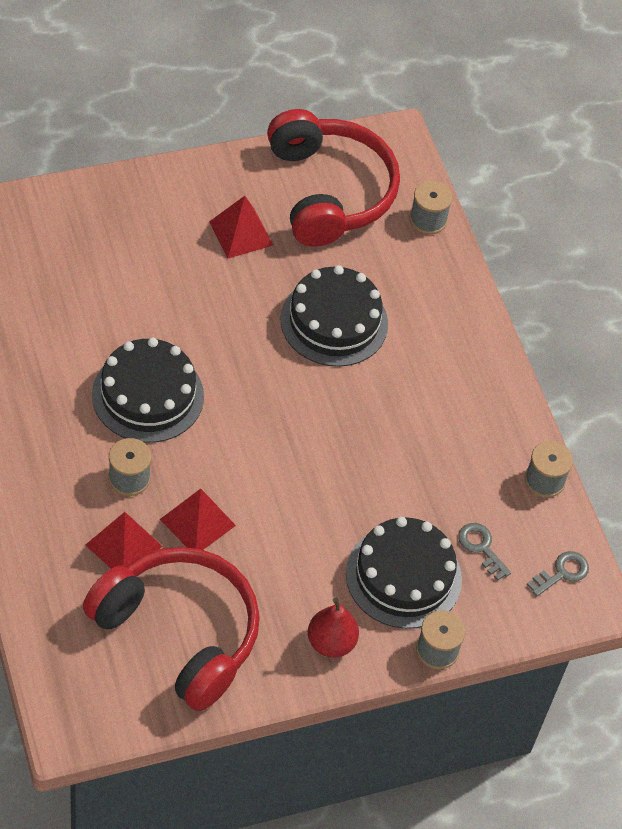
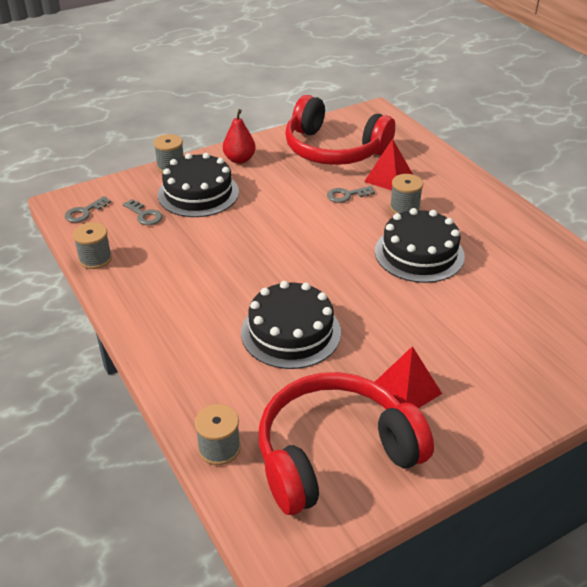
camera: 175 degrees right, 15 degrees down
(197, 522) = (347, 195): red pyramid -> grey key
(328, 191) = (335, 454): red headphones -> red headphones turned 90 degrees clockwise

